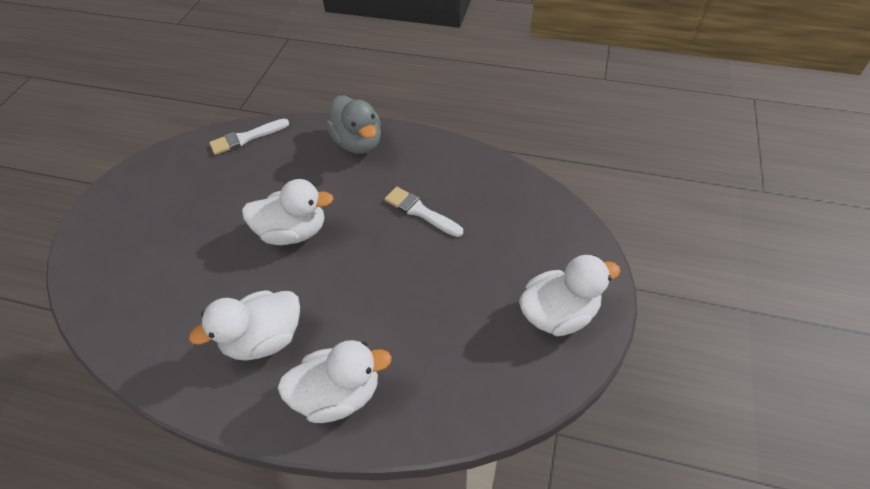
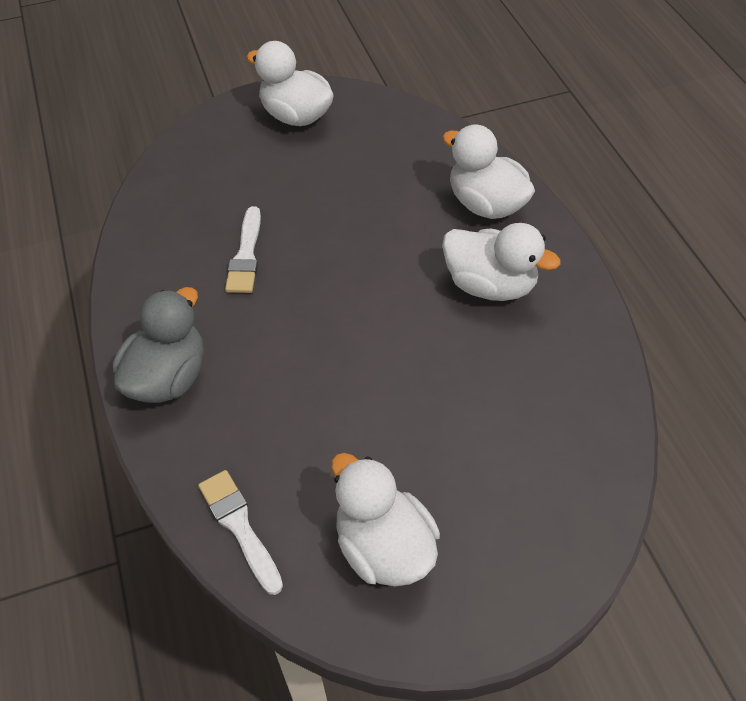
camera: 125 degrees left, 0 degrees up
(246, 138) = (239, 526): white brush -> white brush turned 150 degrees counterclockwise
(293, 232) = (356, 348): white duck -> white duck (384, 547)

